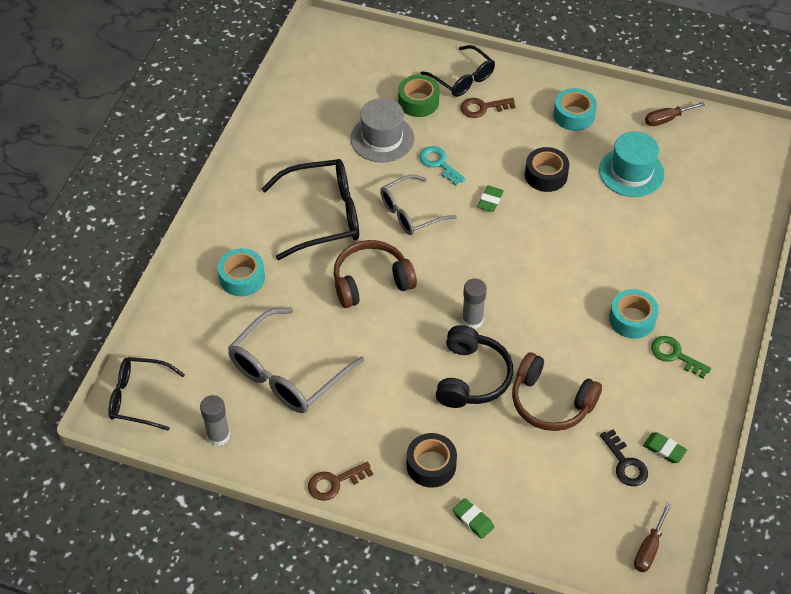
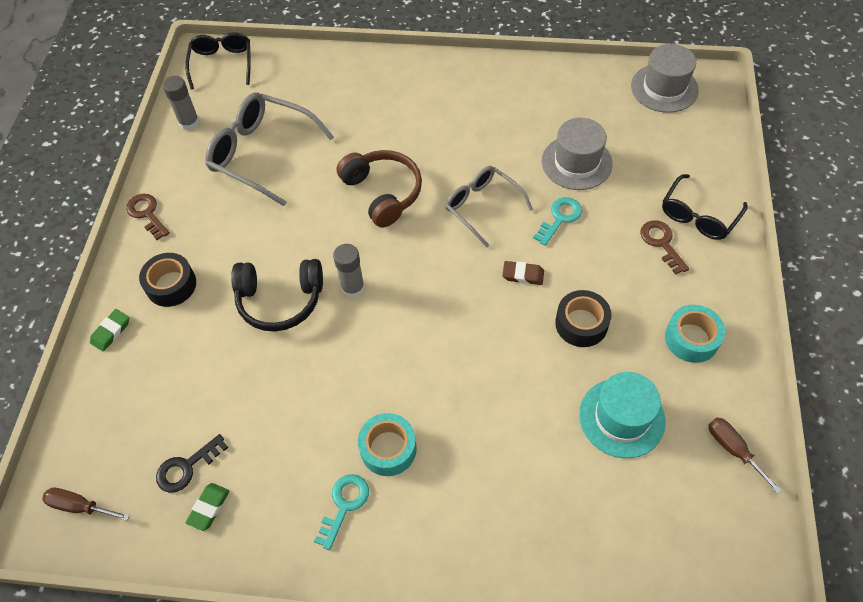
camera: 80 degrees right, 5 degrees up
(242, 278) = (363, 97): turquoise tape -> none
(318, 60) = (664, 88): none -> grey hat
(324, 216) = (455, 138): black glasses -> none
(418, 102) = (643, 182): green tape -> none
(490, 201) = (523, 275): green eraser -> brown eraser
(551, 402) = (258, 379): brown headphones -> none
(675, 355) = (344, 505): green key -> turquoise key

